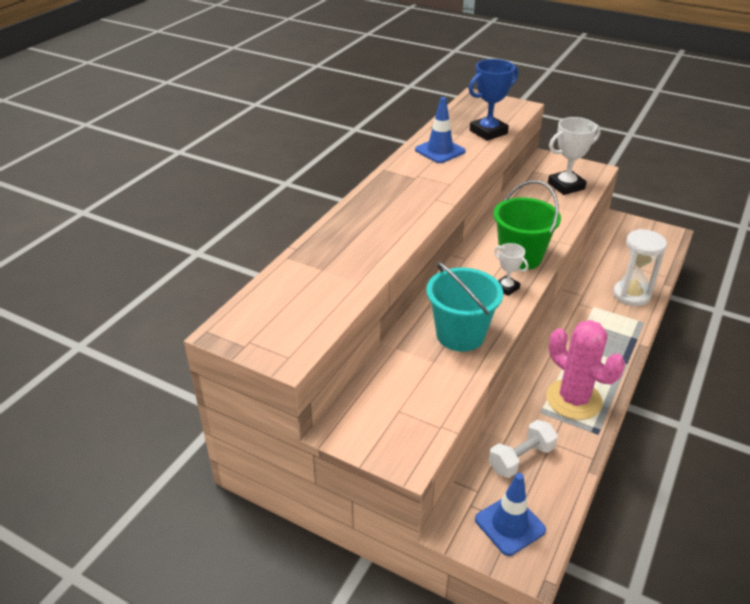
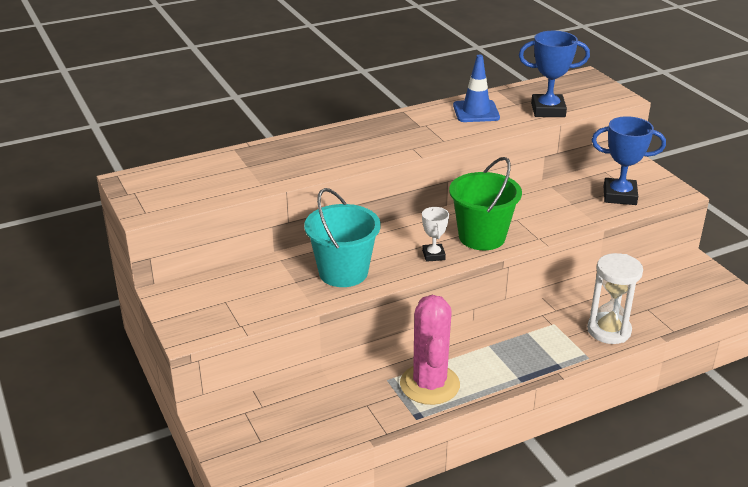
camera: 35 degrees right, 5 degrees down
(510, 525) = (257, 440): blue traffic cone -> none
(521, 458) = (325, 402): white dumbbell -> none
(566, 186) = (619, 196): white trophy -> blue trophy

